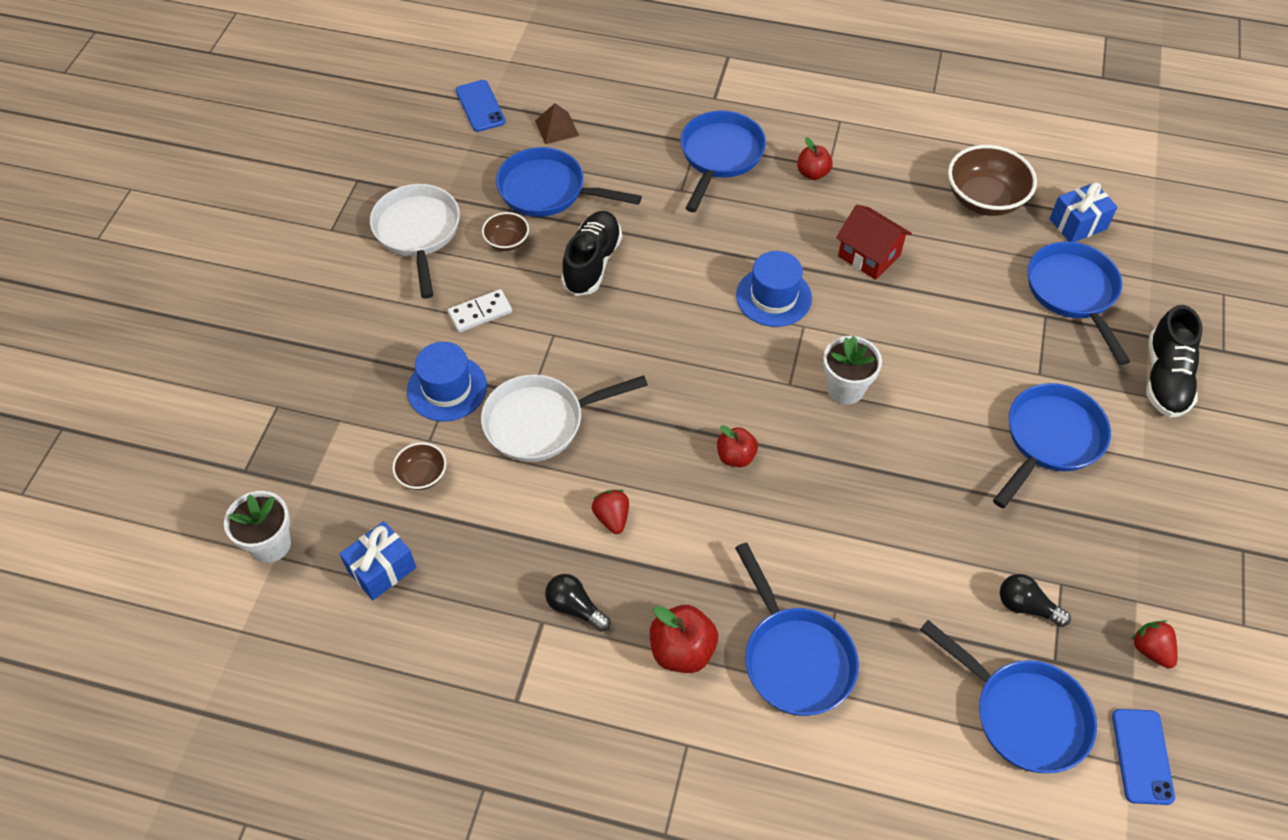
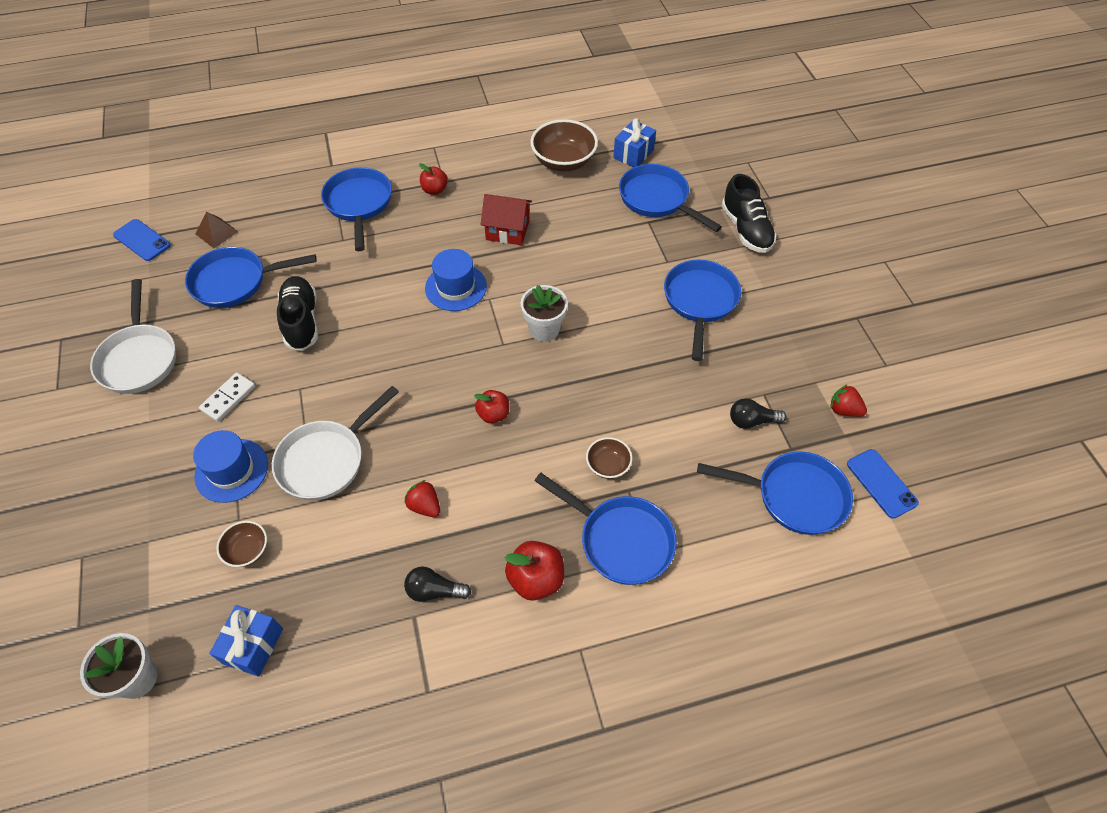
camera: 30 degrees left, 0 degrees up
(418, 233) = (139, 359): white pan -> white pan turned 150 degrees counterclockwise
(507, 241) = (221, 334): brown bowl -> brown bowl (608, 465)

